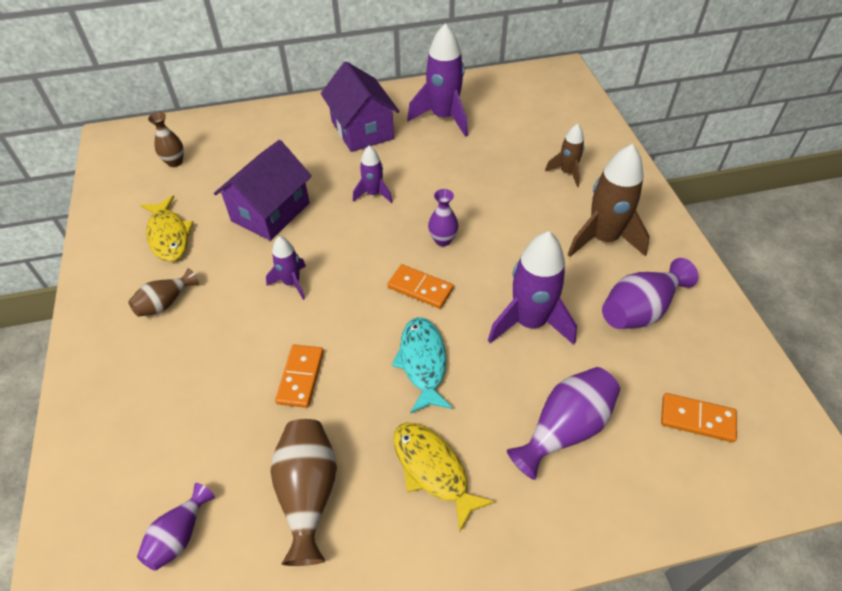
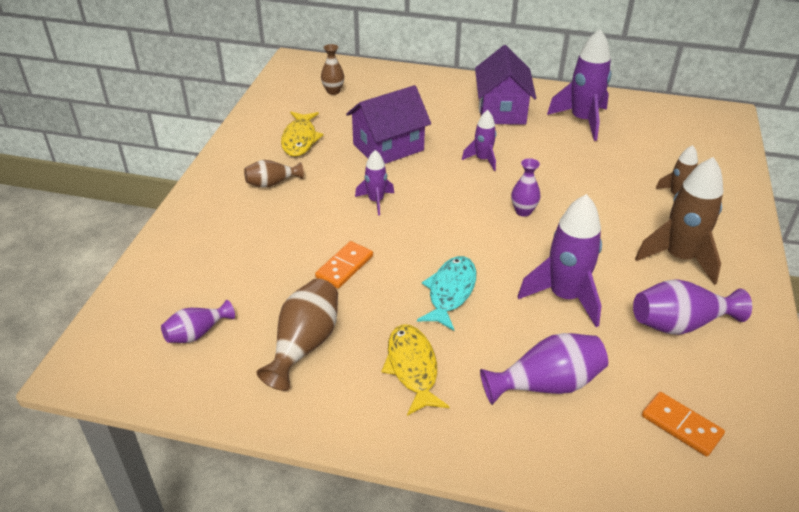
camera: 25 degrees right, 10 degrees down
(420, 288) = (481, 239): orange domino -> none

